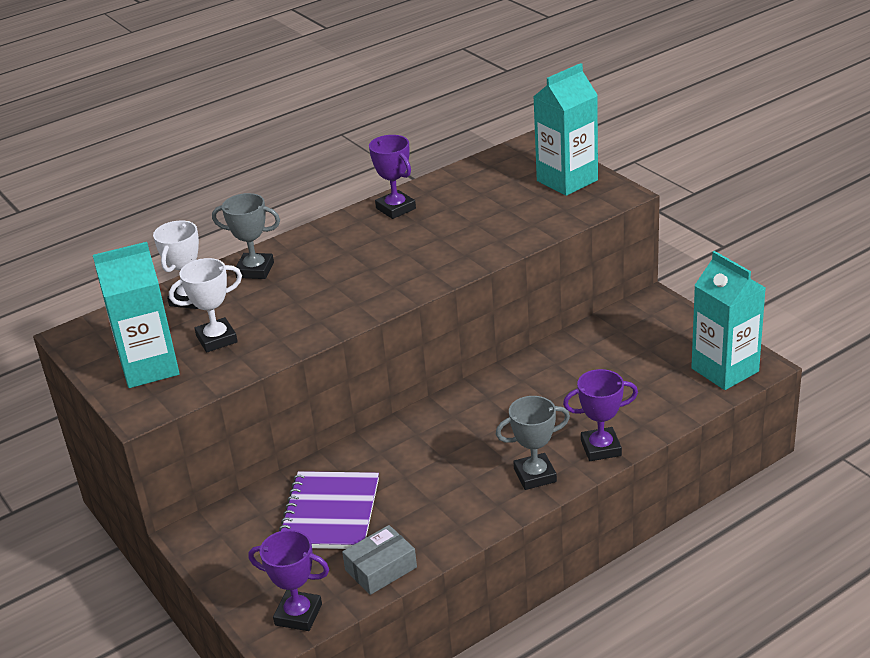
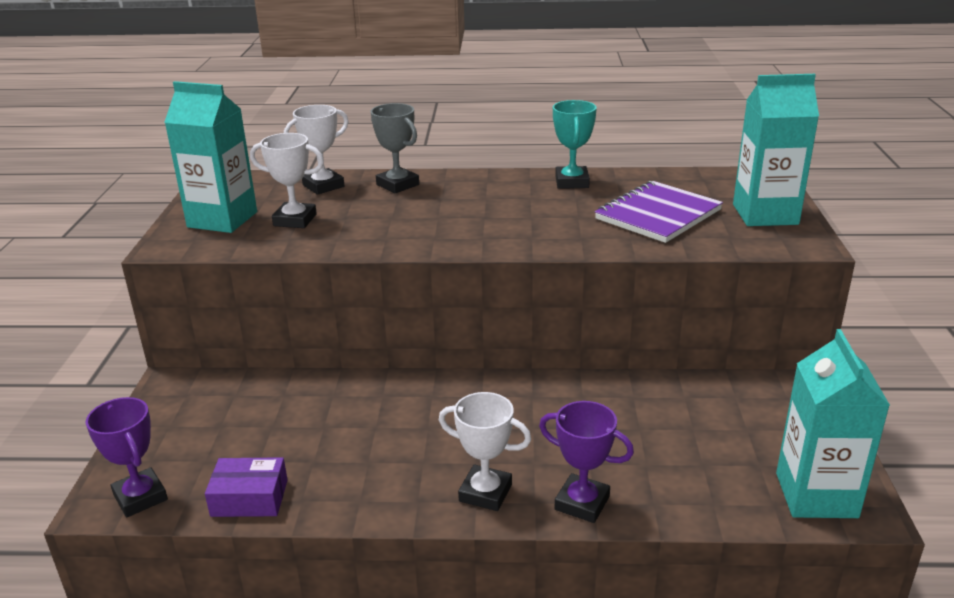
camera: 35 degrees right, 5 degrees down
(330, 513) = (279, 424): purple notebook -> purple notebook (658, 214)
(381, 568) = (249, 498): grey box -> purple box
(396, 208) = (572, 182): purple trophy -> turquoise trophy
(535, 475) = (485, 493): grey trophy -> white trophy

